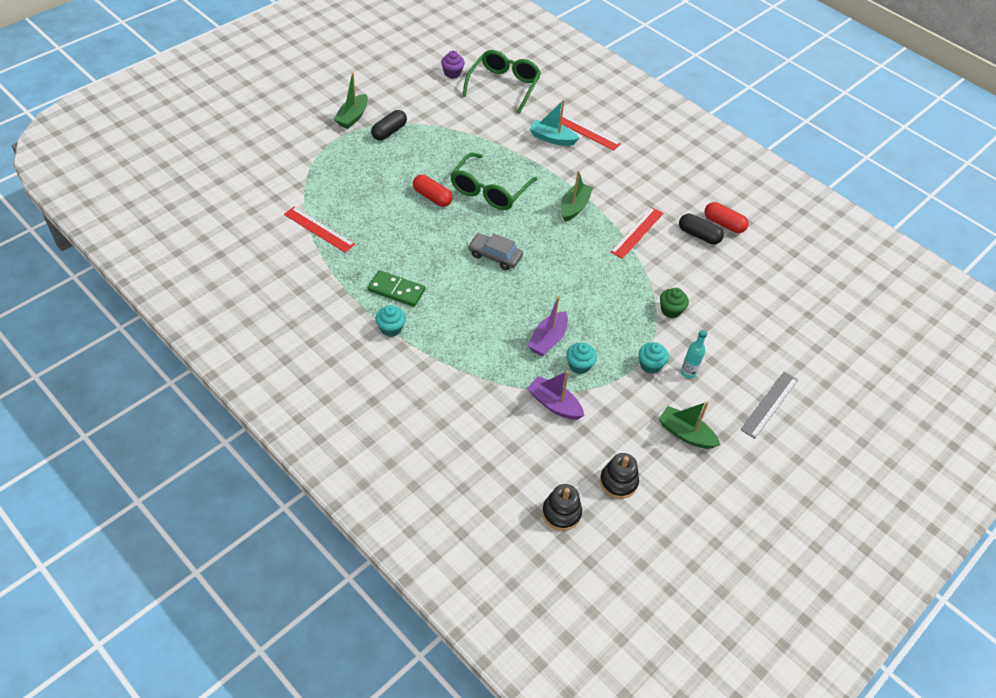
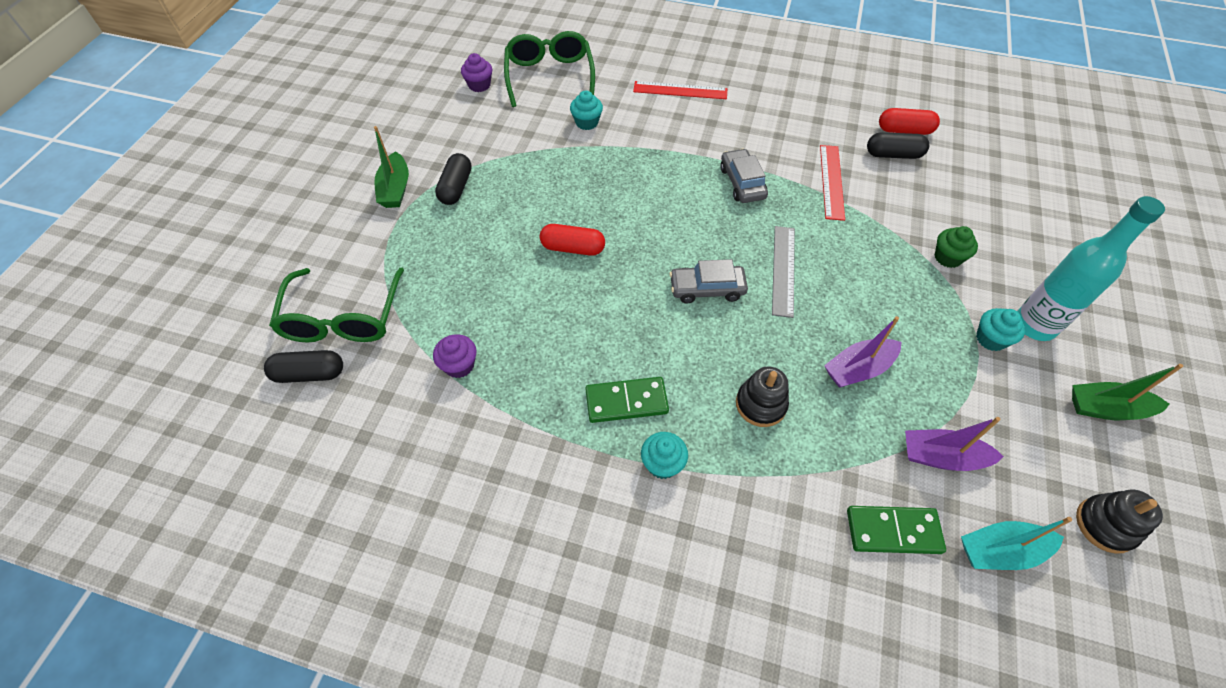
camera: 25 degrees left, 5 degrees up
(238, 196) = (309, 374): none -> black capsule
(319, 229) = (459, 365): red ruler -> purple cupcake
(489, 190) = (633, 207): green glasses -> green glasses (343, 317)
(490, 421) = (893, 531): none -> green domino
(548, 340) = (858, 369): purple boat -> purple boat turned 60 degrees clockwise
(552, 138) = (651, 114): turquoise boat -> turquoise boat (1000, 551)
(561, 513) = (1091, 620): black stacking toy -> black stacking toy (760, 404)
(574, 207) = (742, 183): green boat -> grey car
(579, 365) = (921, 384): turquoise cupcake -> turquoise cupcake (586, 122)
(688, 372) = (1034, 325): turquoise bottle -> turquoise bottle, size x1.94
(769, 404) = (1143, 319): grey ruler -> grey ruler (783, 270)

